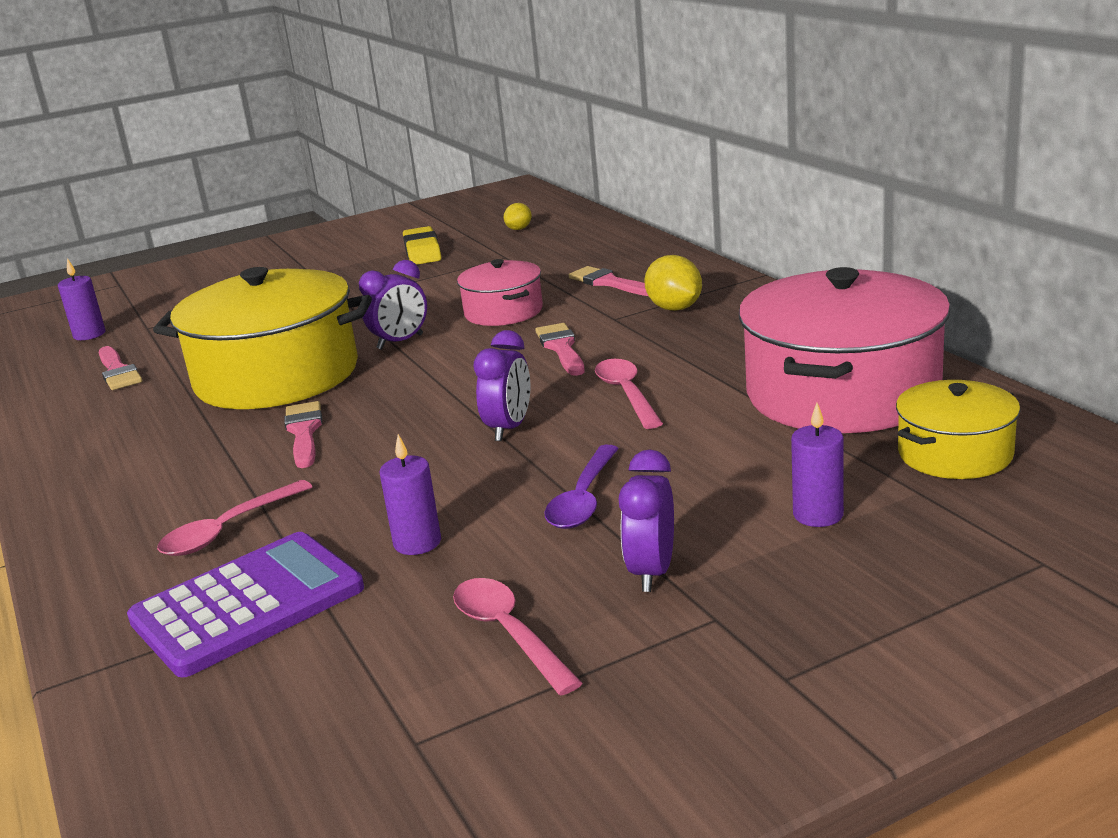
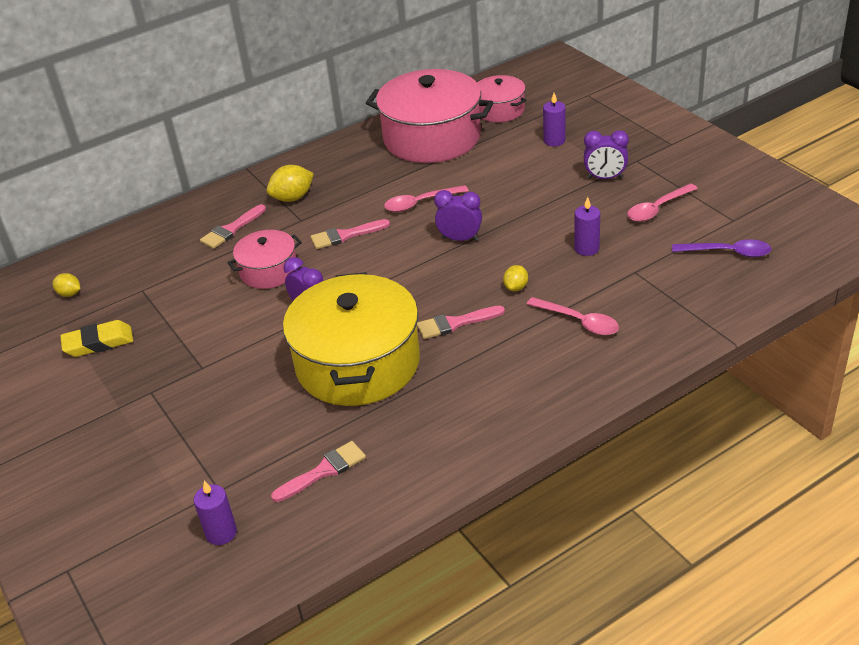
camera: 95 degrees left, 15 degrees up
(247, 604) = (650, 292): purple calculator -> none
(353, 476) = (516, 287): none -> yellow lemon
(583, 499) = (541, 203): purple spoon -> purple spoon (727, 252)
(955, 454) = (499, 110): yellow pot -> pink pot

